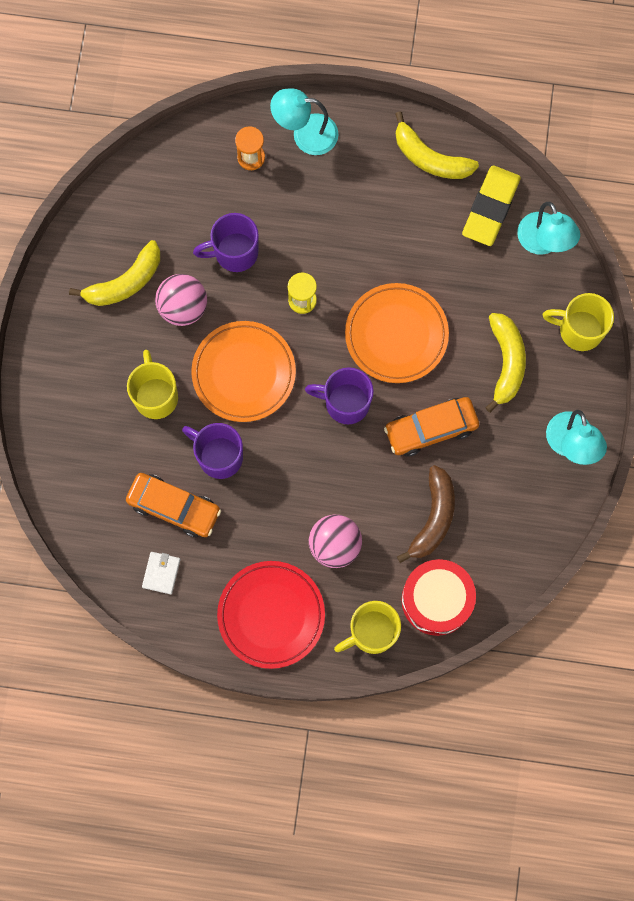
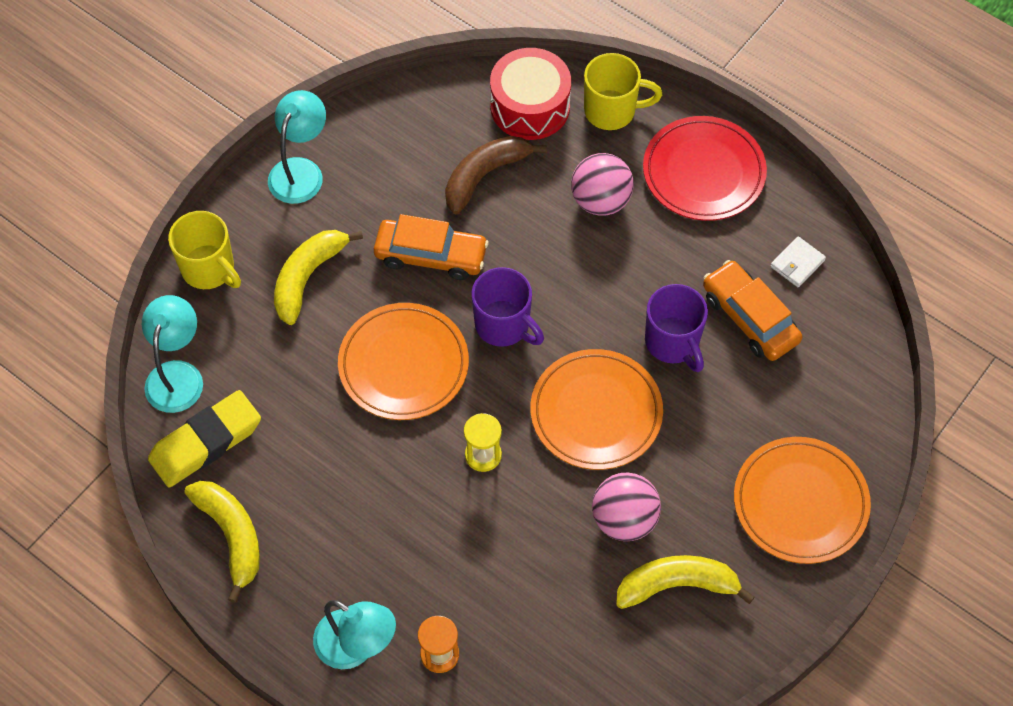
camera: 150 degrees left, 15 degrees down
(71, 384) = (800, 503): none -> orange plate
(156, 396) = (709, 439): yellow mug -> none
(234, 253) = (528, 550): purple mug -> none

